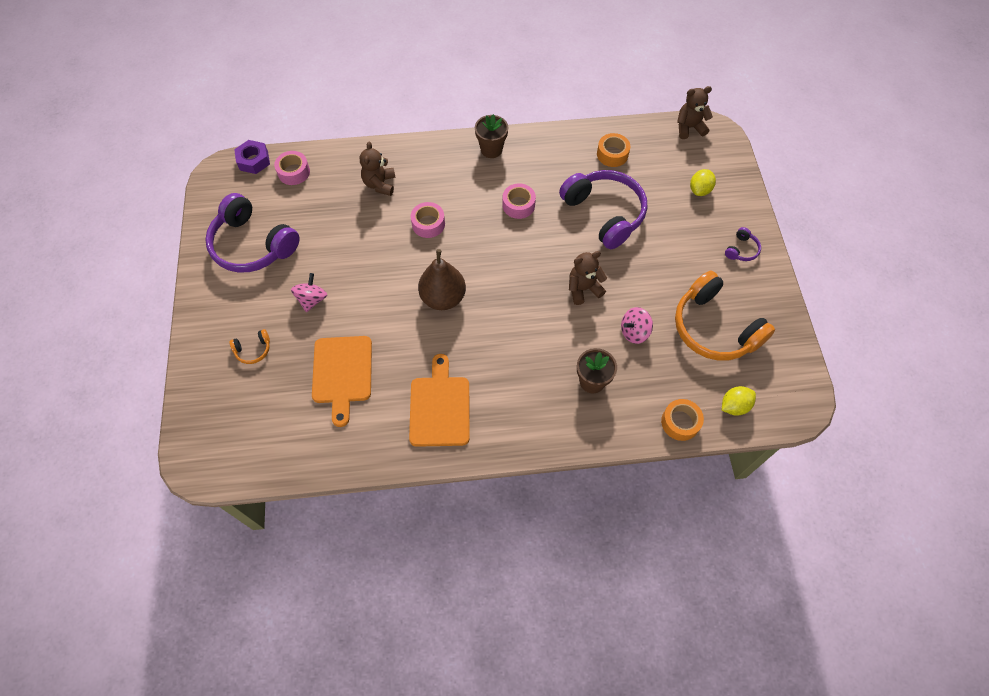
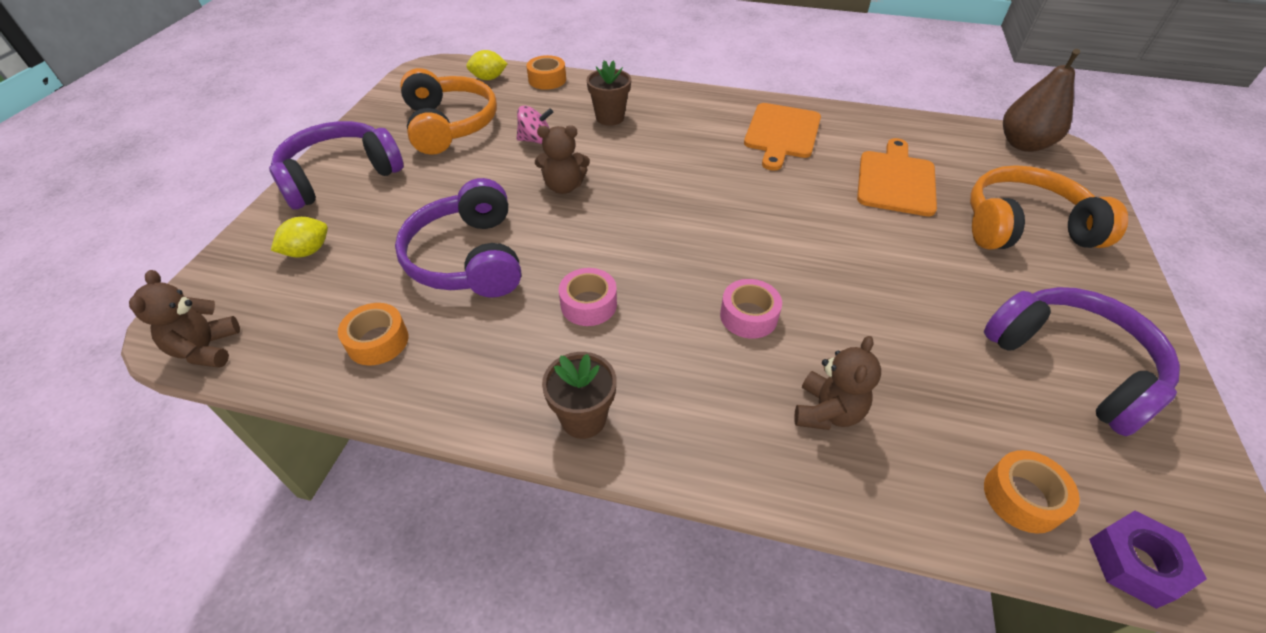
camera: 160 degrees left, 15 degrees down
(253, 350) = (1024, 226): orange headphones -> orange headphones, size x2.41
(294, 172) = (1022, 497): pink tape -> orange tape
(312, 299) = (946, 261): pink spinning top -> none
(443, 298) = (751, 220): brown pear -> brown pear (1023, 144)
(689, 127) = (206, 349): brown teddy bear -> brown teddy bear turned 75 degrees clockwise
(741, 250) = (340, 176): purple headphones -> purple headphones, size x2.41

